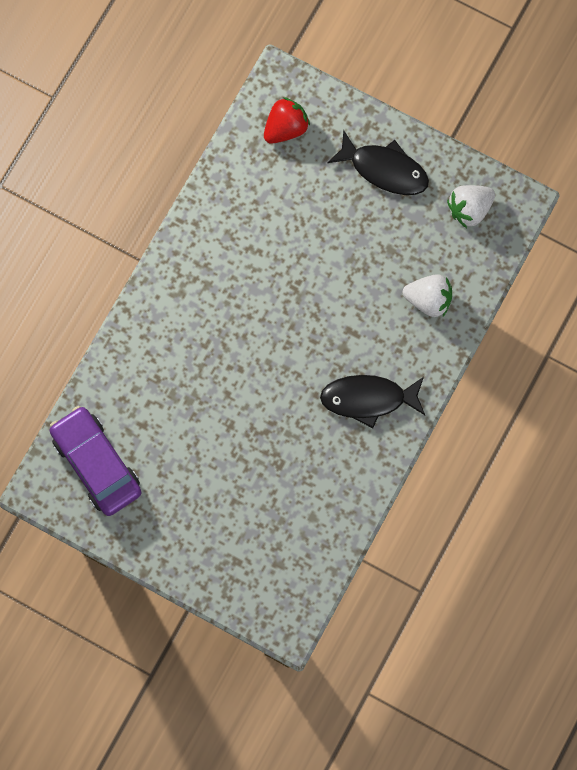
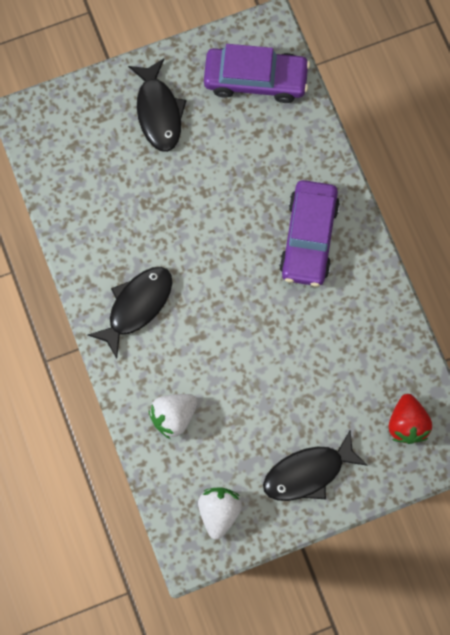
camera: 130 degrees right, 0 degrees up
(191, 519) = (158, 112): none -> black fish
(199, 313) = (308, 237): none -> purple car

